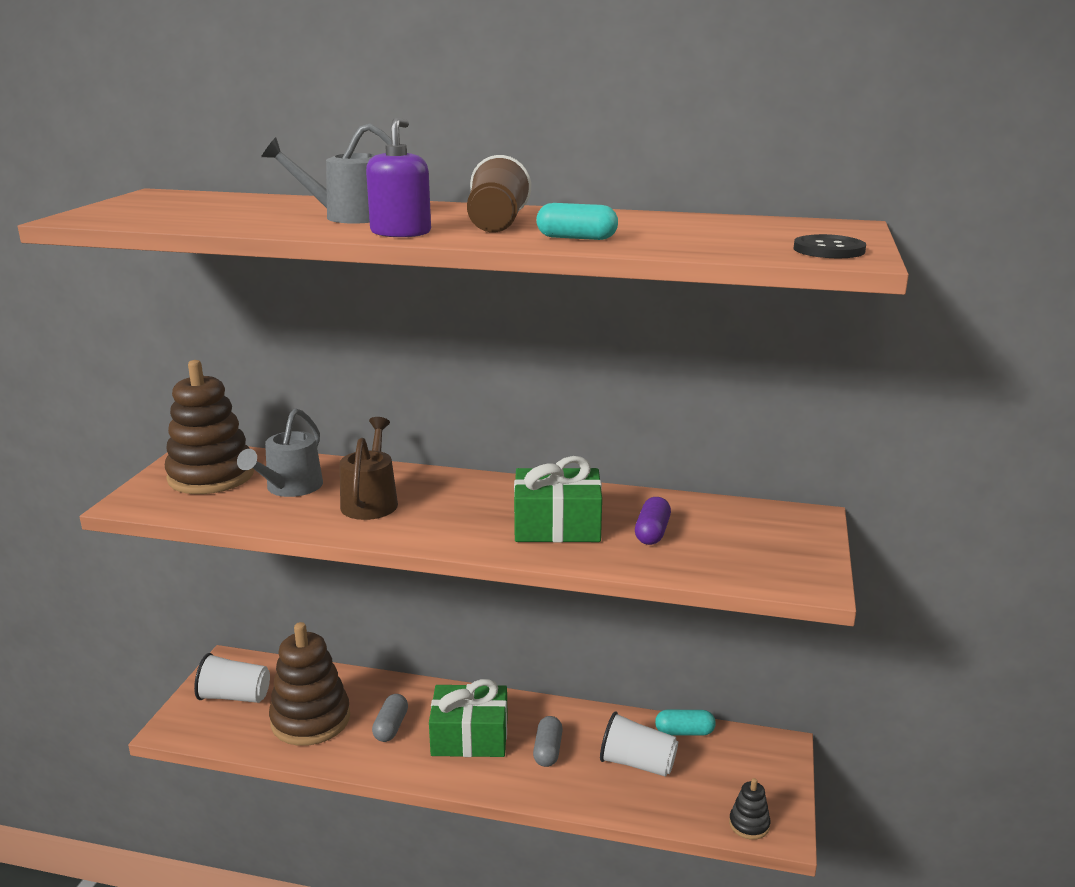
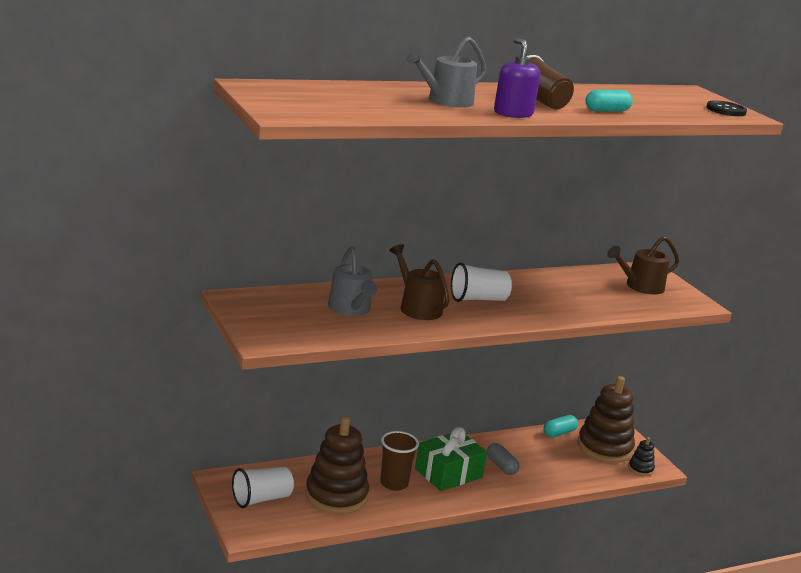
camera: 40 degrees left, 0 degrees up
(211, 476) = (281, 312): brown stacking toy -> brown stacking toy (604, 447)
(391, 727) = (394, 483): grey capsule -> brown cup
(557, 526) = (543, 300): green gift -> none
(637, 763) = (555, 457): white cup -> white cup (478, 299)
(652, 533) = (594, 293): purple capsule -> none
(749, 538) = (640, 286): none -> brown watering can

